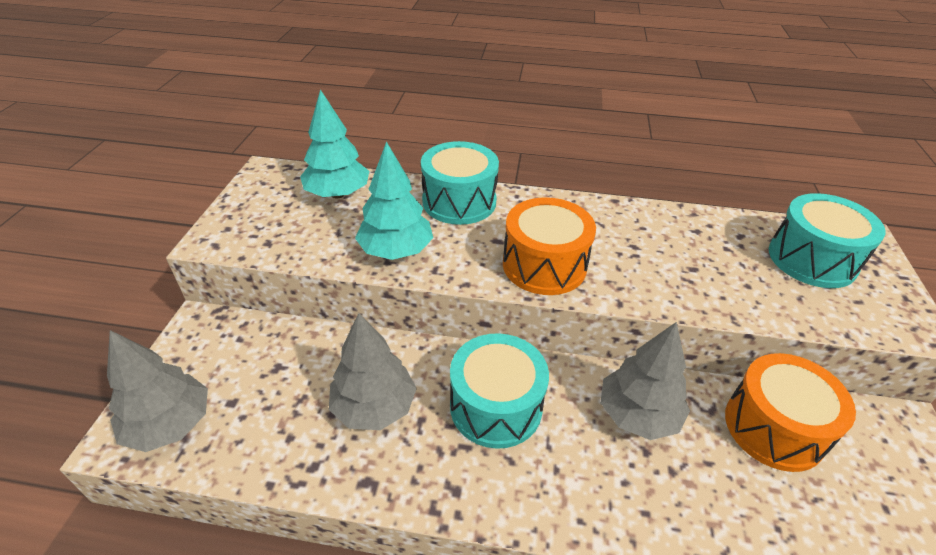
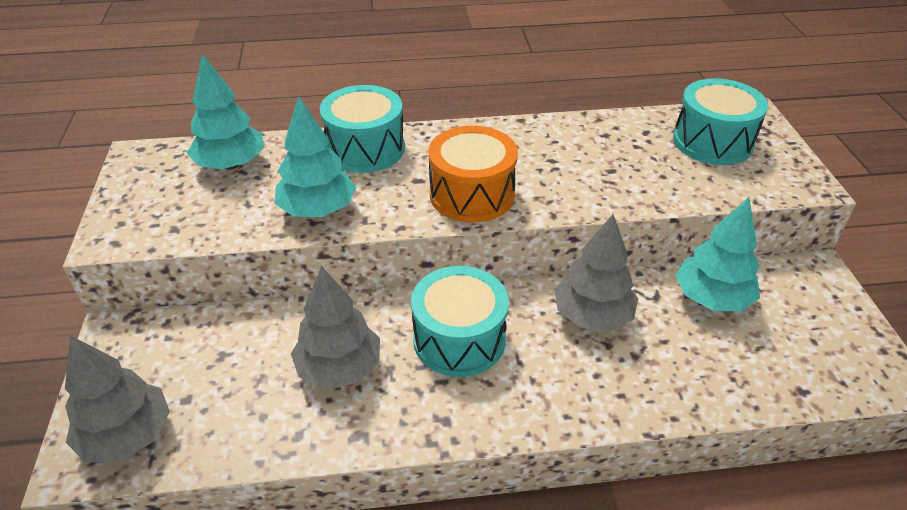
camera: 15 degrees left, 0 degrees up
(774, 427) = (712, 298): orange drum -> turquoise tree

